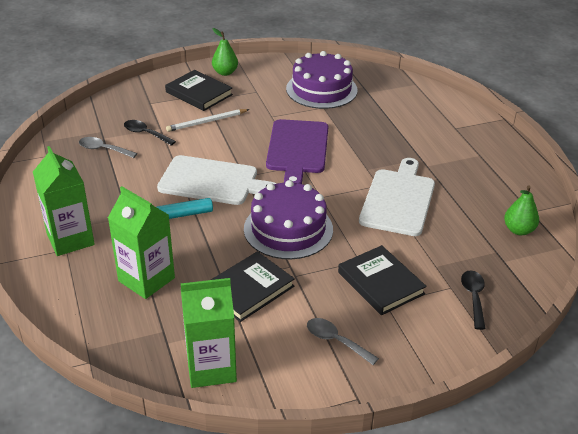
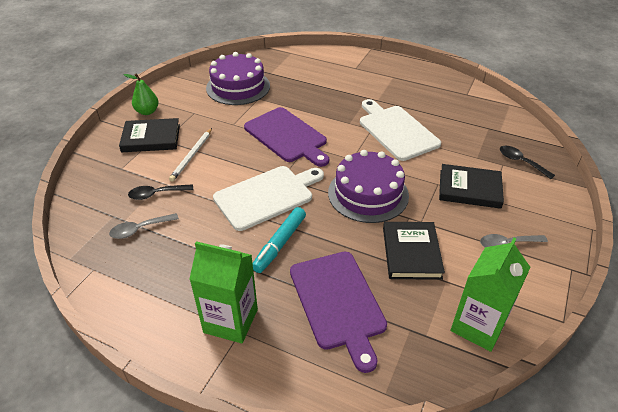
camera: 45 degrees left, 5 degrees up
(146, 279) = (338, 302): green carton -> purple cutting board
(518, 230) = (478, 108): green pear -> none

